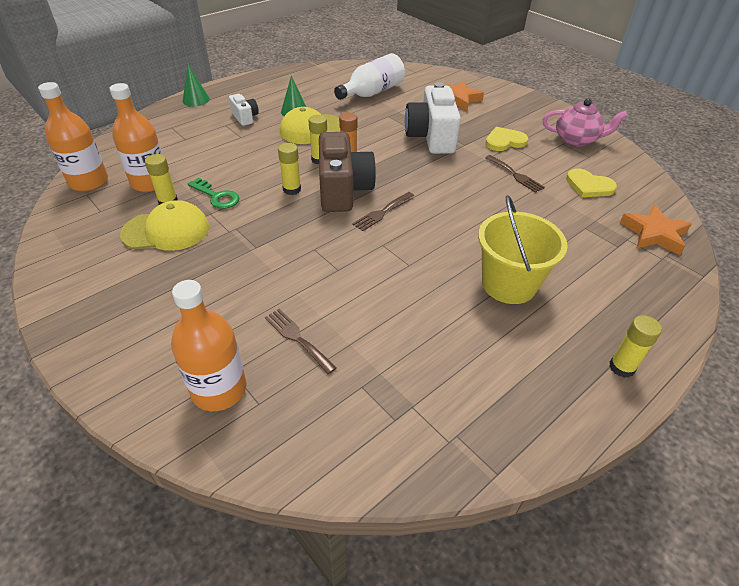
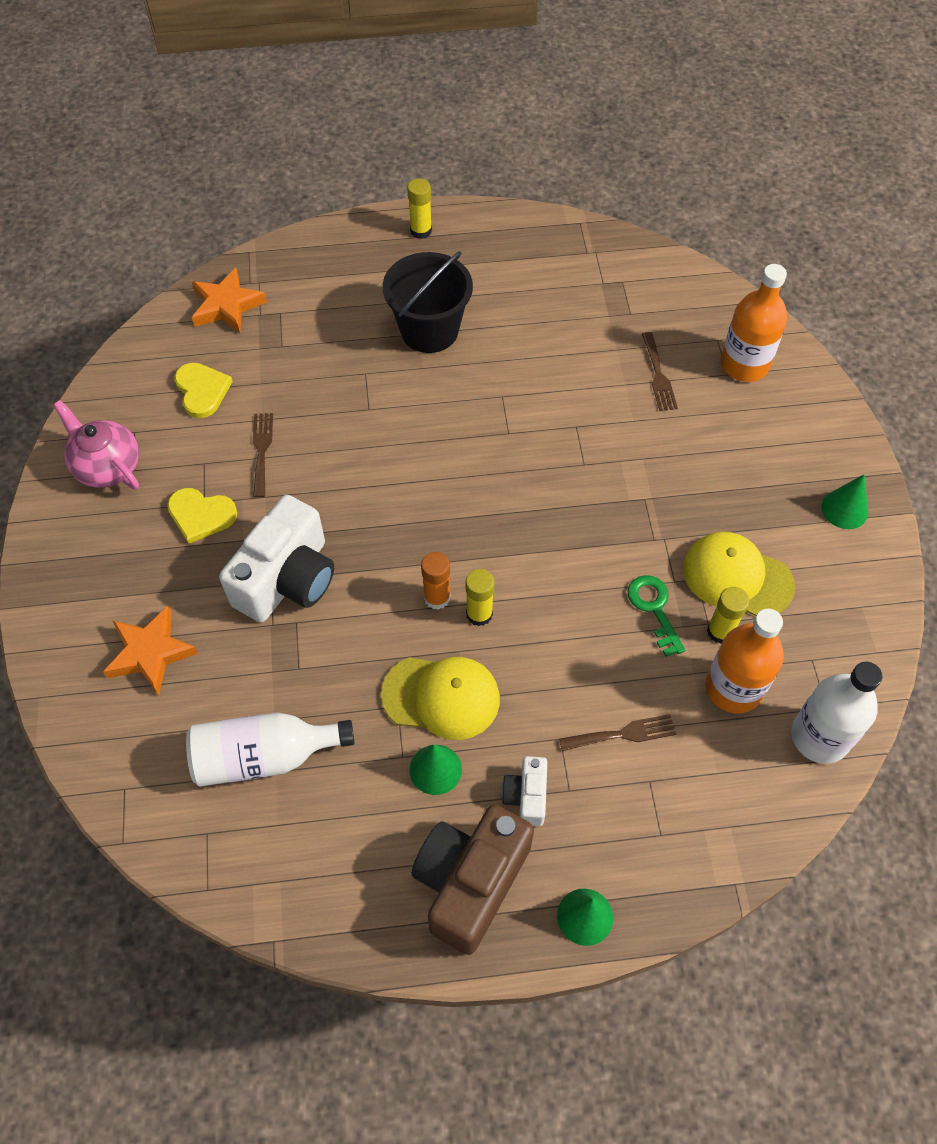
camera: 145 degrees left, 15 degrees up
(87, 304) = (844, 509): none -> green cone
(89, 182) = (819, 736): orange bottle -> white bottle
(292, 189) = (553, 572): yellow glue stick -> none
(343, 190) = (490, 537): brown camera -> brown camera (470, 882)
(382, 212) = (473, 476): brown fork -> brown fork (623, 734)
(508, 284) = (429, 330): yellow bucket -> black bucket

